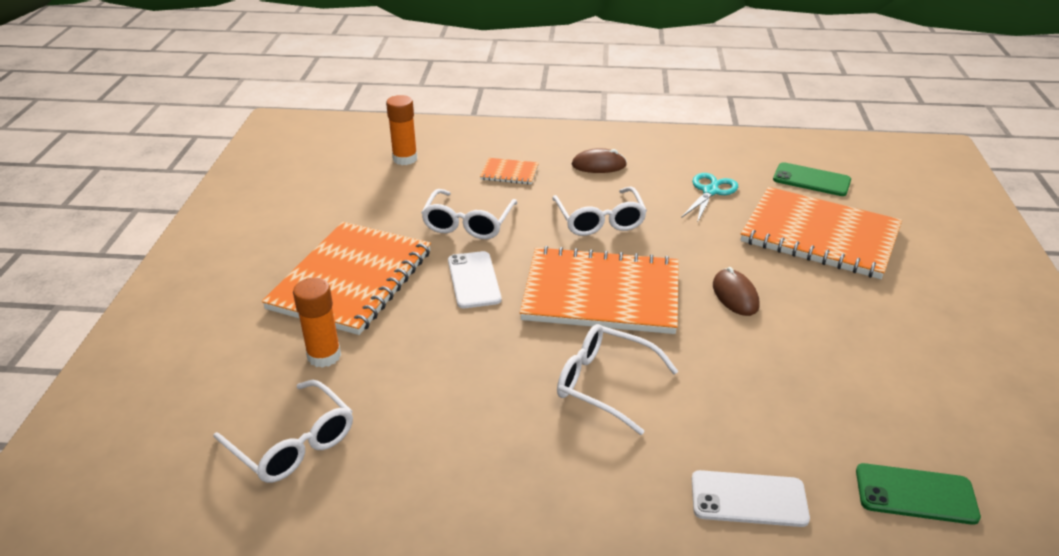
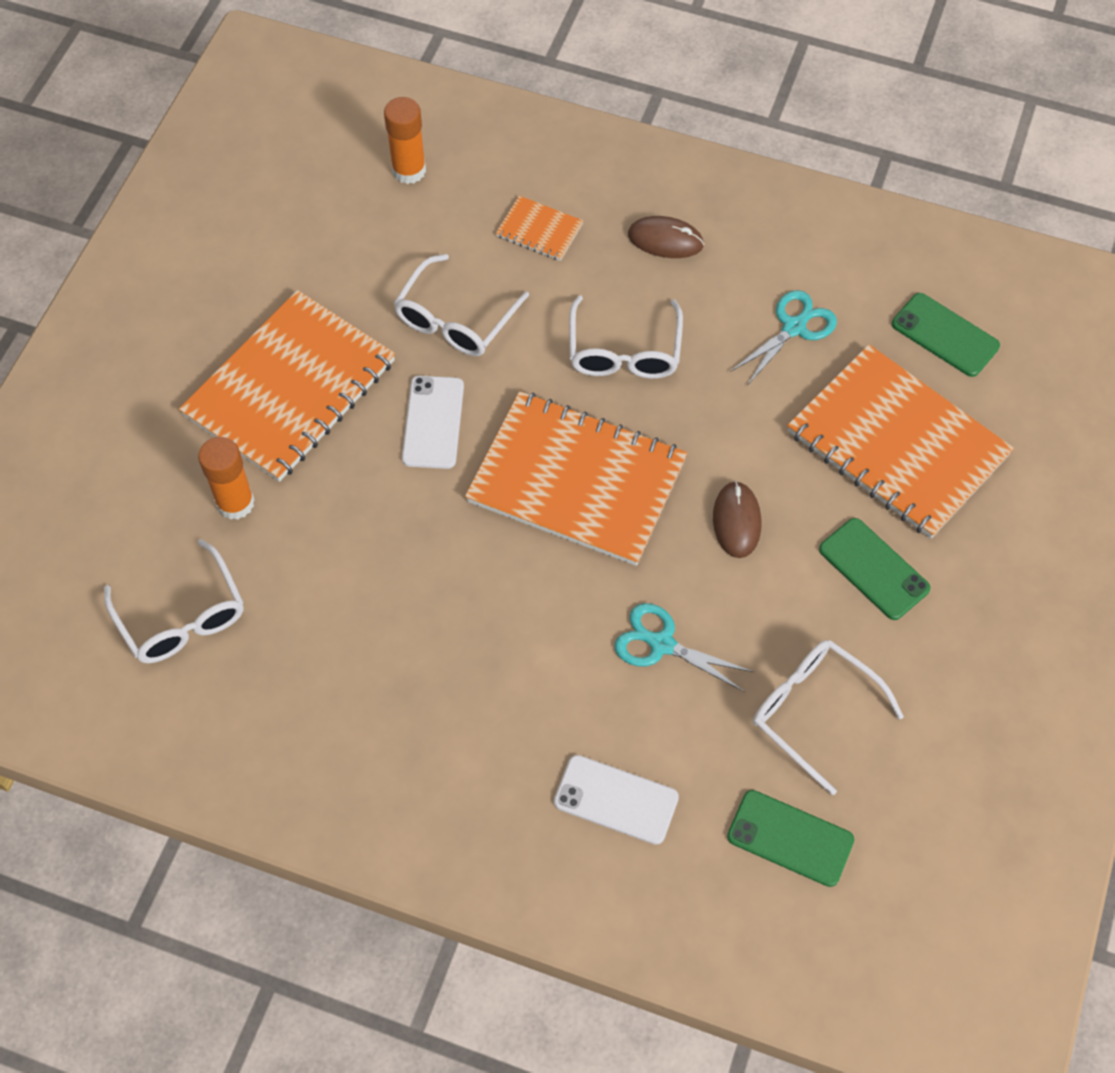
camera: 15 degrees right, 25 degrees up
(605, 384) = (528, 617): white glasses -> white glasses (813, 712)
(723, 380) = (662, 644): none -> turquoise scissors
(853, 304) = (873, 569): none -> green phone

